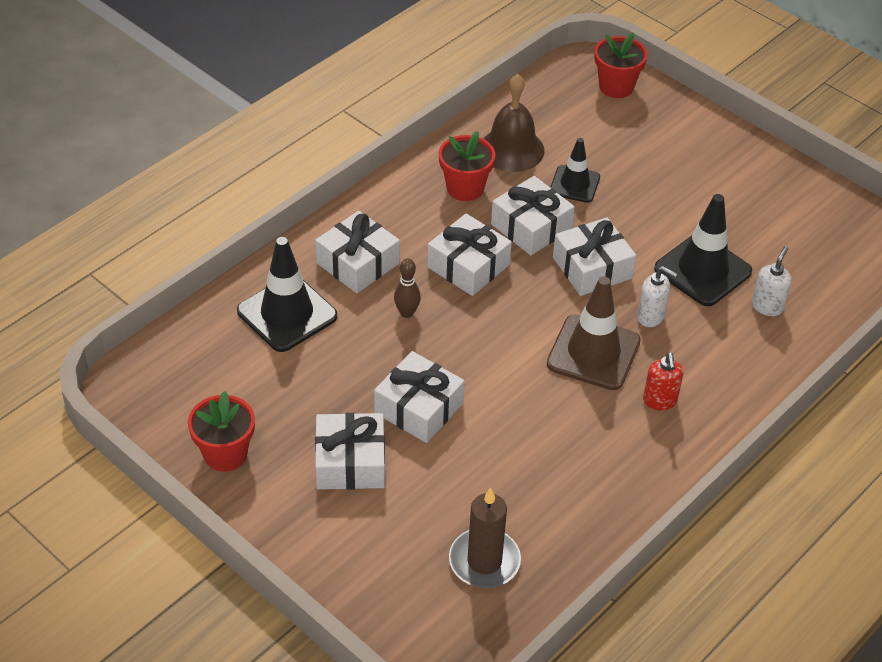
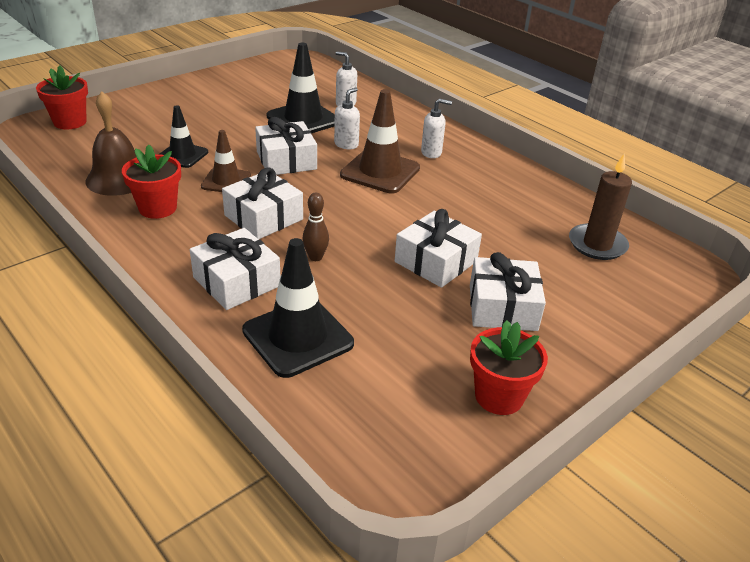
camera: 85 degrees left, 10 degrees down
(531, 227) = (226, 181): white gift -> brown traffic cone
(660, 401) = (431, 153): red soap dispenser -> white soap dispenser

